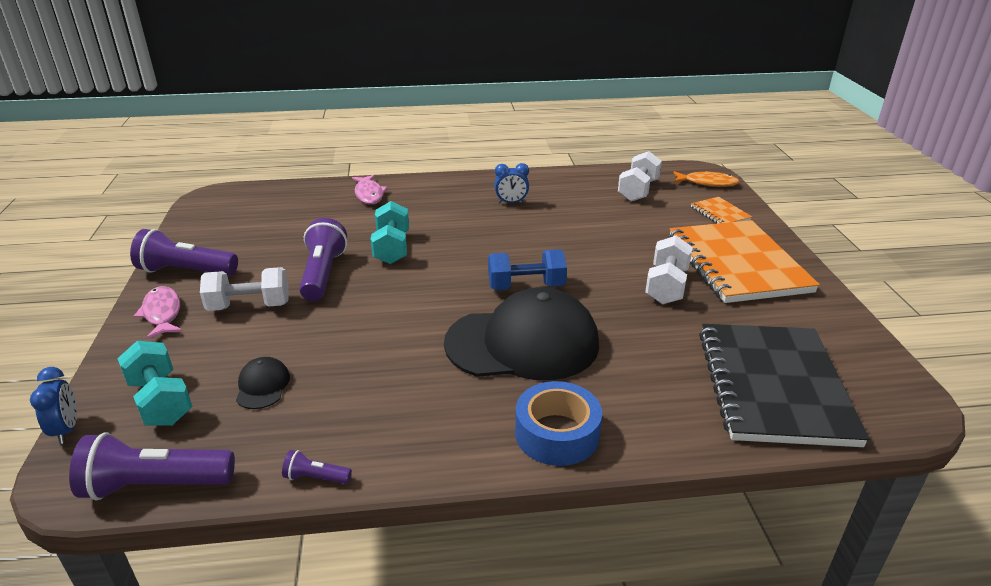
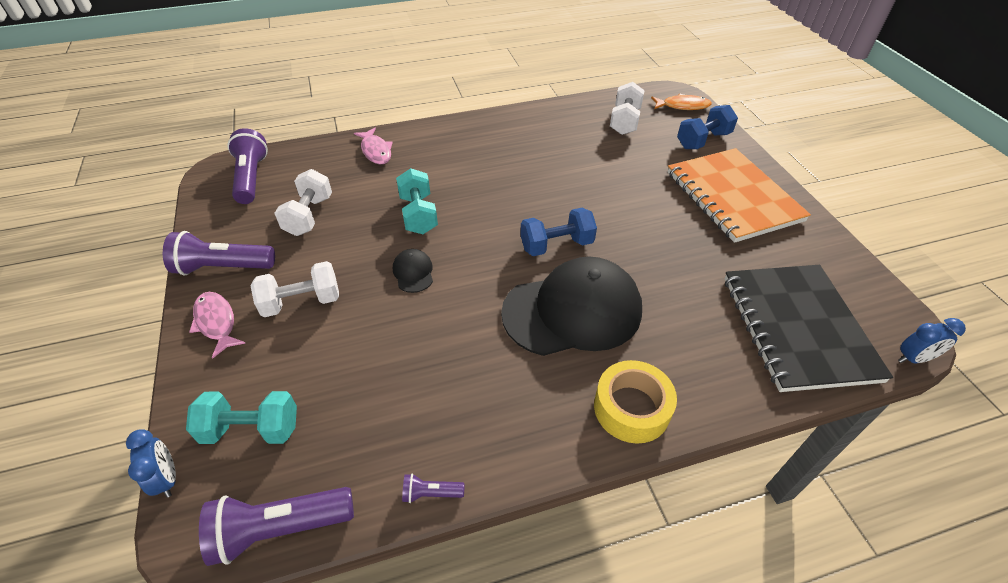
camera: 10 degrees left, 15 degrees up
(161, 401) = (252, 429): turquoise dumbbell -> turquoise dumbbell turned 45 degrees counterclockwise
(262, 386) = (346, 395): black cap -> black cap (413, 272)
(323, 274) = (362, 254): purple flashlight -> purple flashlight (251, 178)
(511, 203) = (514, 147): blue clock -> blue clock (913, 358)
(557, 434) = (631, 408): blue tape -> yellow tape
(666, 286) = (679, 229): white dumbbell -> white dumbbell (309, 216)
(720, 213) = (703, 140): orange notebook -> blue dumbbell

